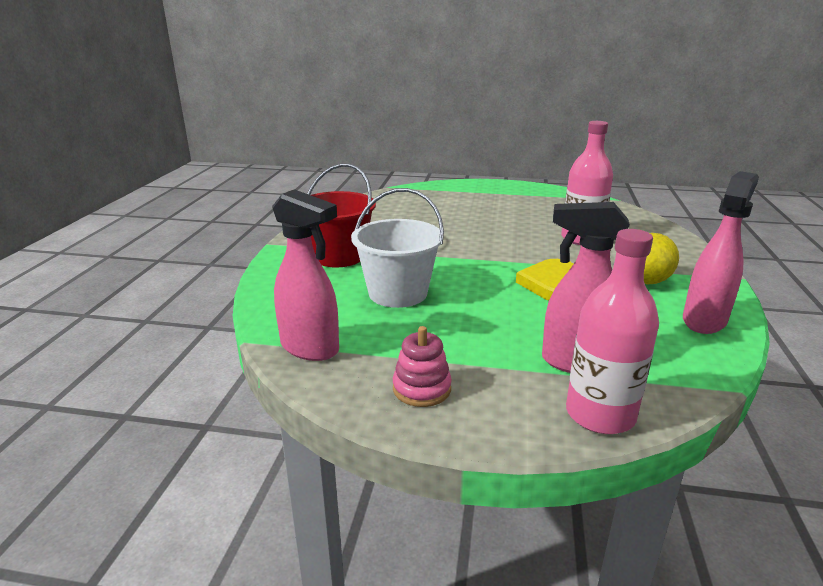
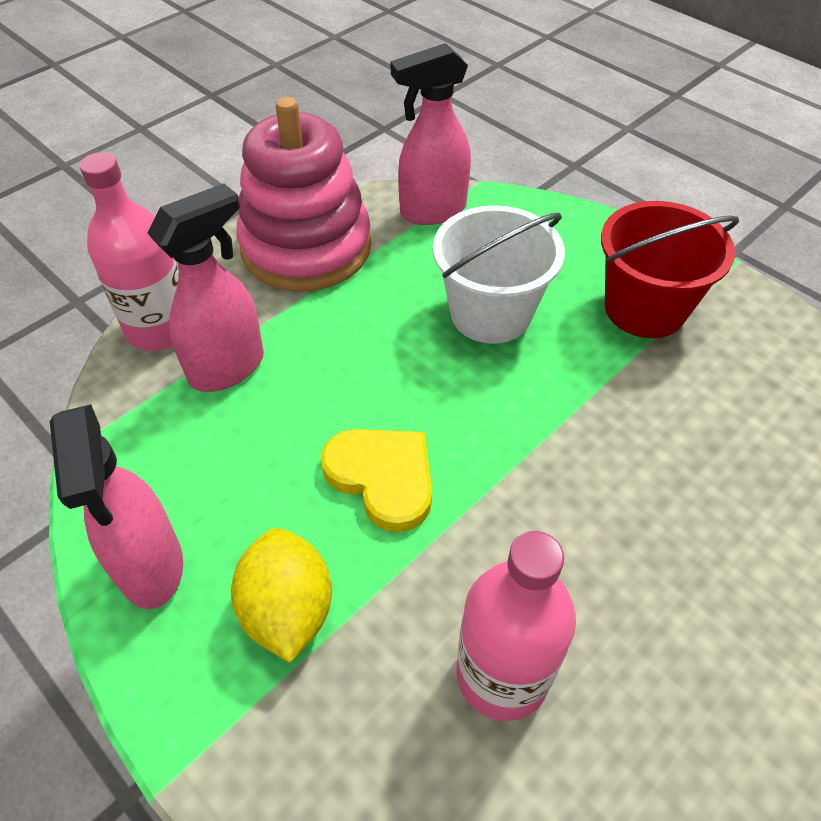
camera: 125 degrees right, 25 degrees up
(421, 389) = (306, 247): pink stacking toy -> pink stacking toy, size x2.28

